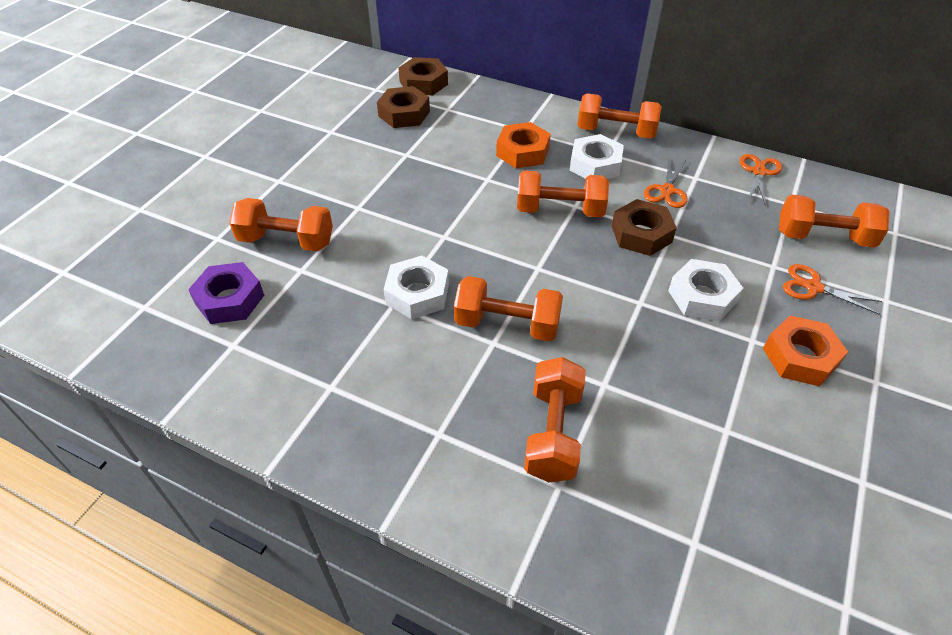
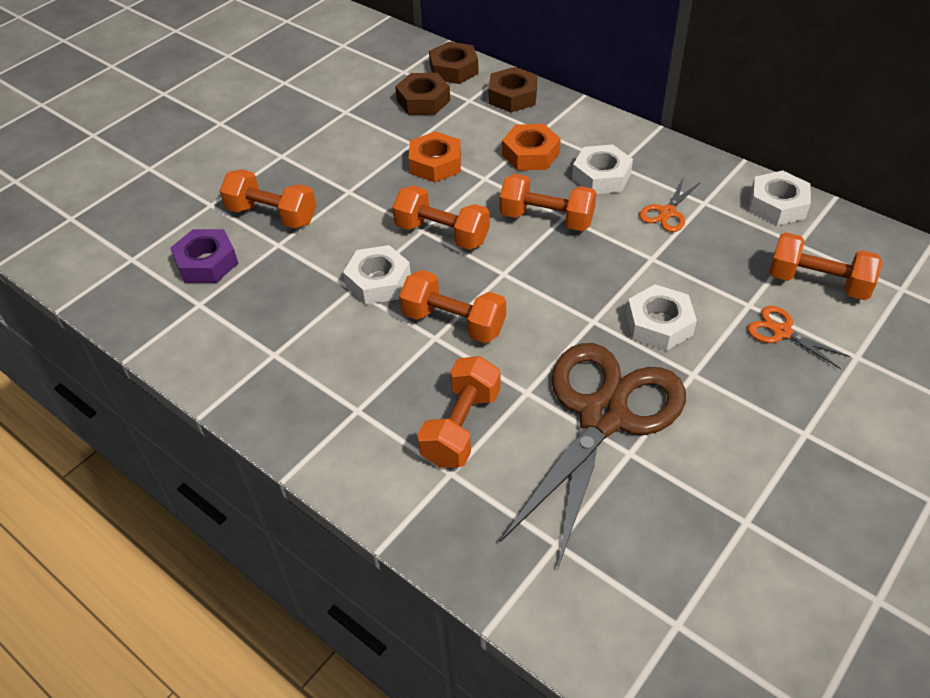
camera: 15 degrees right, 0 degrees up
(615, 132) = (637, 144): orange dumbbell -> orange dumbbell (442, 234)
(641, 234) = (621, 253): brown nut -> brown nut (512, 96)
(686, 396) = (603, 415): none -> brown scissors
(759, 172) = (777, 205): orange scissors -> white nut
(800, 357) = (735, 397): orange nut -> orange nut (435, 163)

